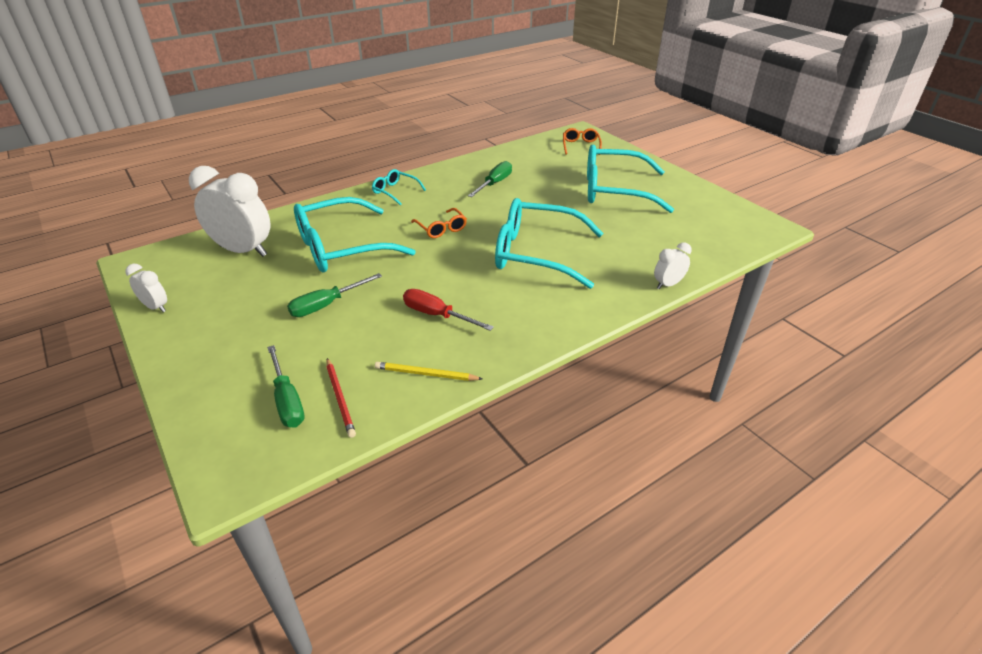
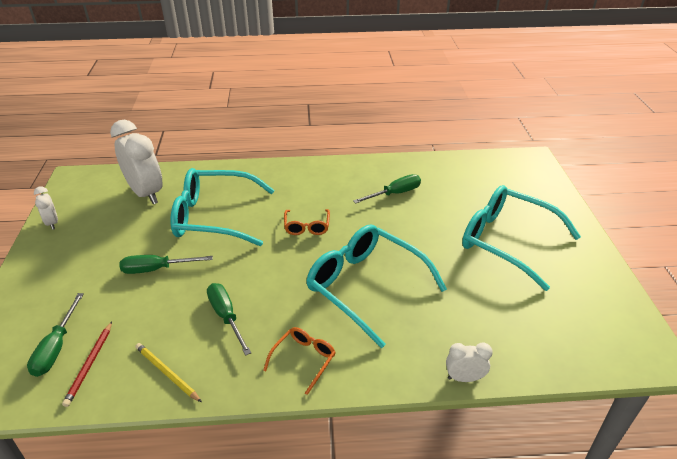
camera: 30 degrees right, 0 degrees up
(395, 191) = (303, 174): turquoise glasses -> none
(437, 315) = (226, 316): red screwdriver -> green screwdriver
(580, 146) = (517, 176): orange glasses -> orange glasses (304, 360)

